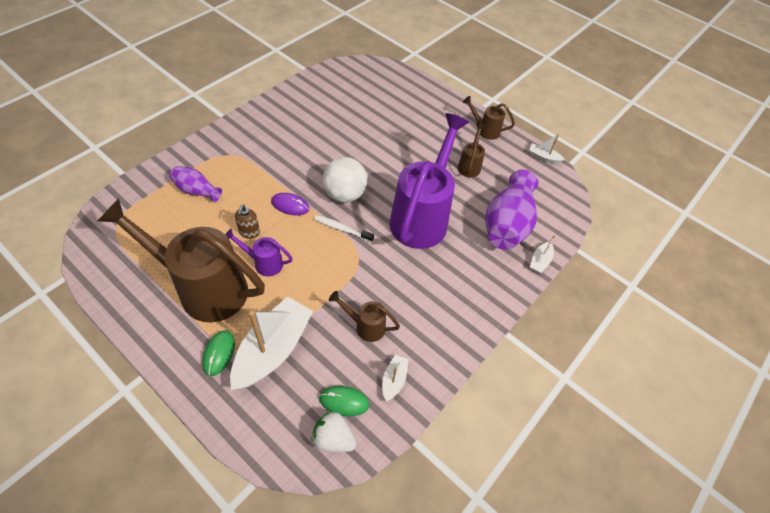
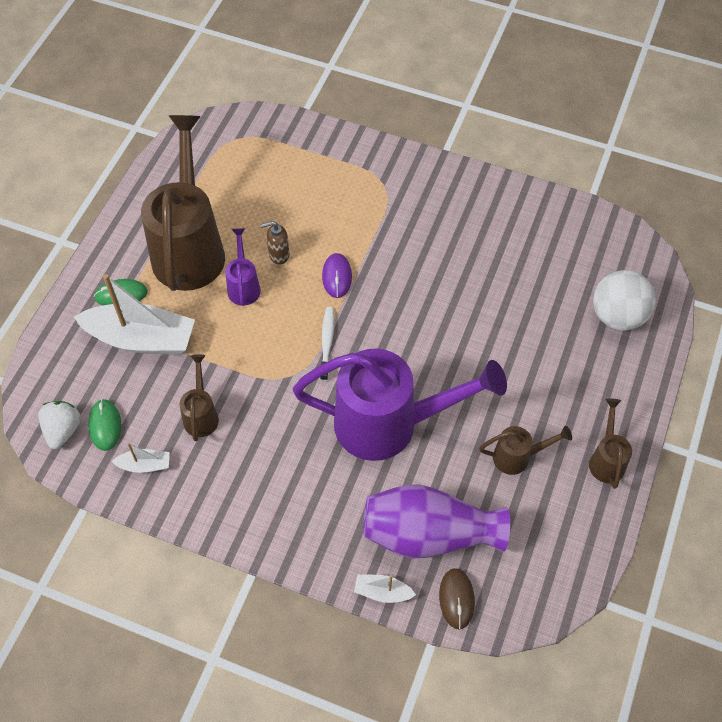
camera: 75 degrees right, 5 degrees up
(197, 191) = (313, 181): purple vase -> none
(345, 194) = (383, 325): white ball -> white ball (617, 316)
(543, 157) = (595, 558): white boat -> none
(553, 226) = (456, 599): none -> brown mouse

